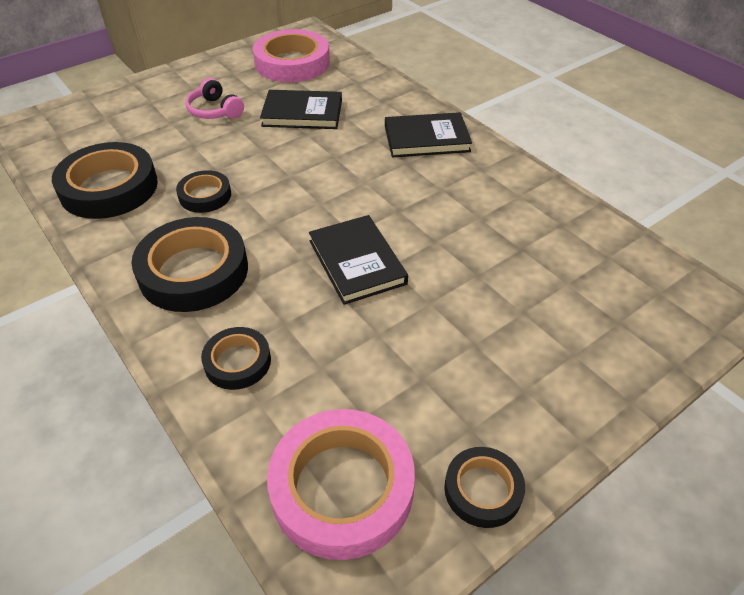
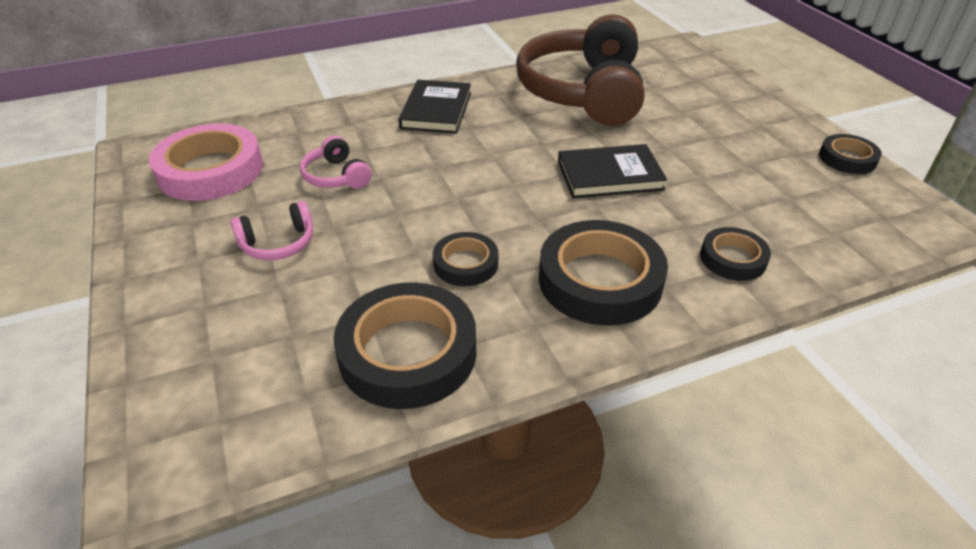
camera: 75 degrees left, 5 degrees down
(302, 113) = (336, 176): black book -> pink headphones
(342, 487) = (858, 216): pink tape -> none
(520, 226) = (584, 92): none -> brown headphones

